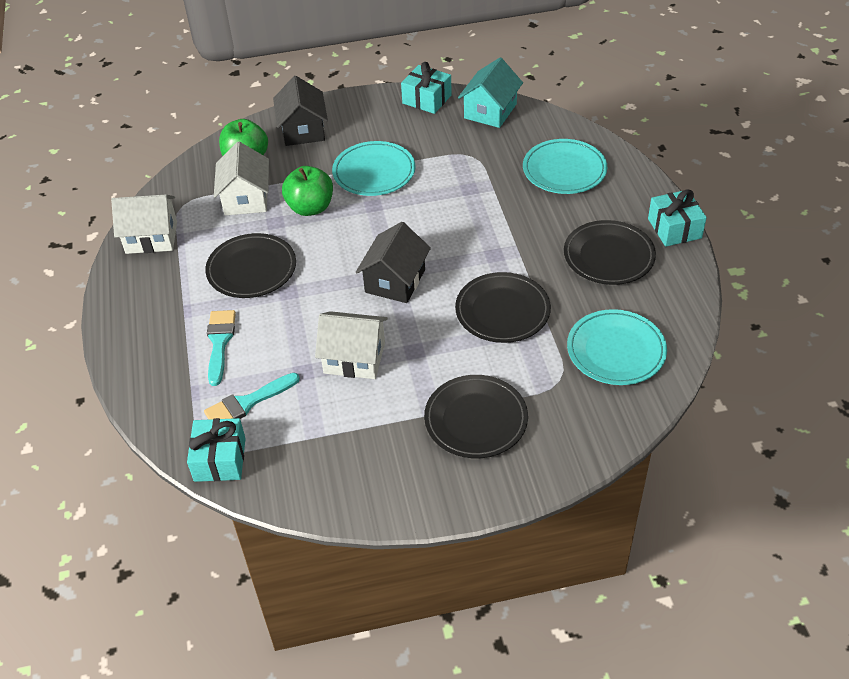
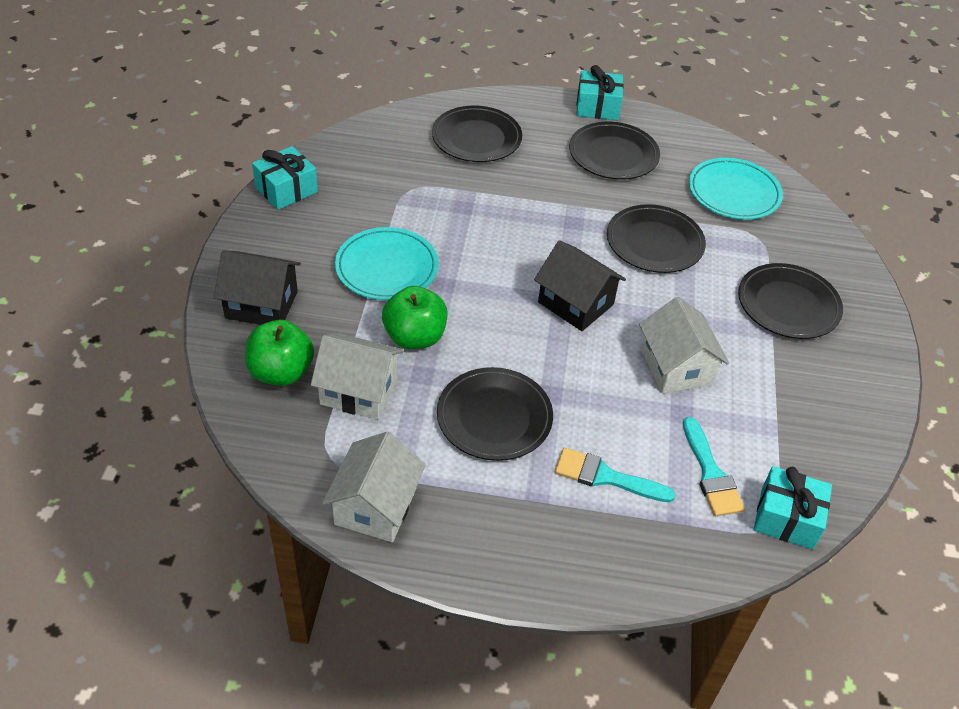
camera: 75 degrees left, 0 degrees up
(354, 358) = (676, 367): white house -> white house turned 45 degrees counterclockwise
(490, 111) = (345, 152): turquoise house -> none
(564, 170) = (476, 138): turquoise plate -> black plate

